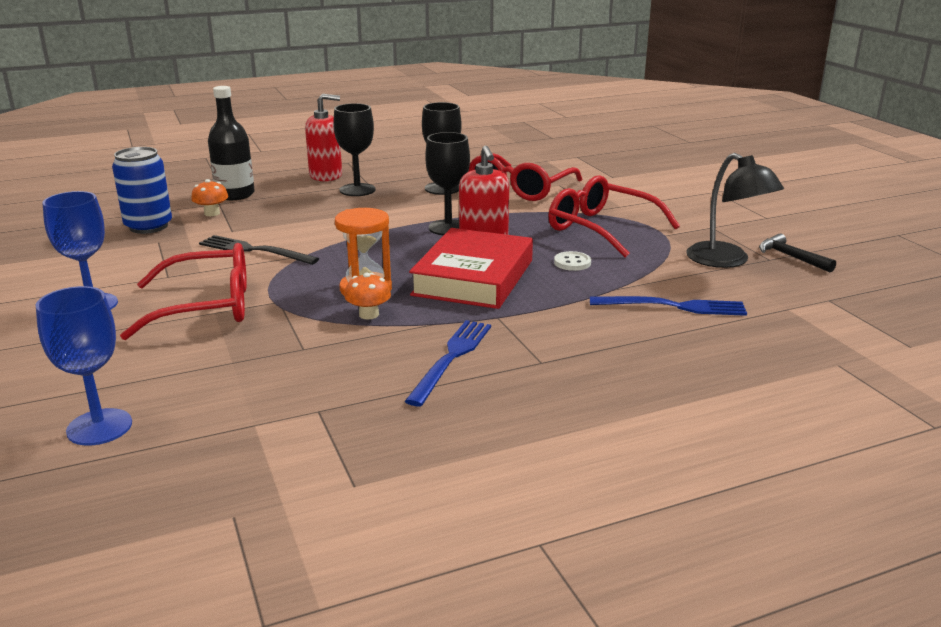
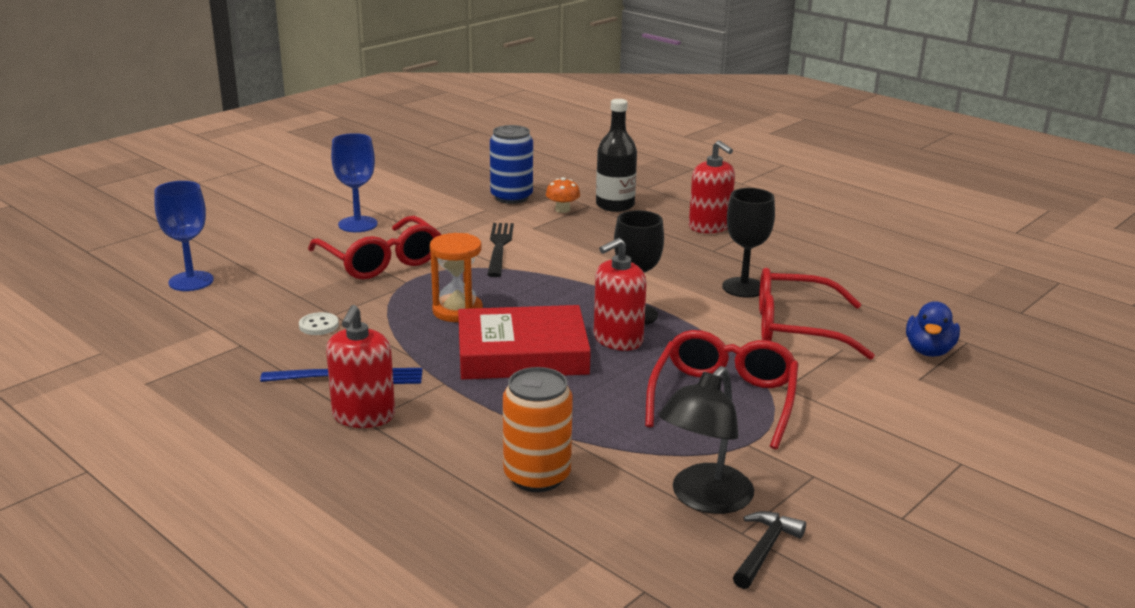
camera: 65 degrees right, 0 degrees up
(357, 190) = (688, 250): black goblet -> none
(369, 314) = (409, 324): orange mushroom -> none
(531, 361) = (363, 416): none -> red soap dispenser
(572, 263) = (605, 398): white button -> white button (319, 325)
(581, 166) = (929, 351): none -> blue duck
(673, 306) = (537, 476): blue fork -> orange can

